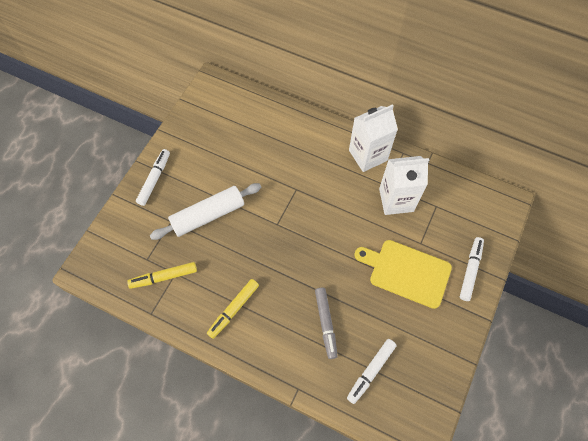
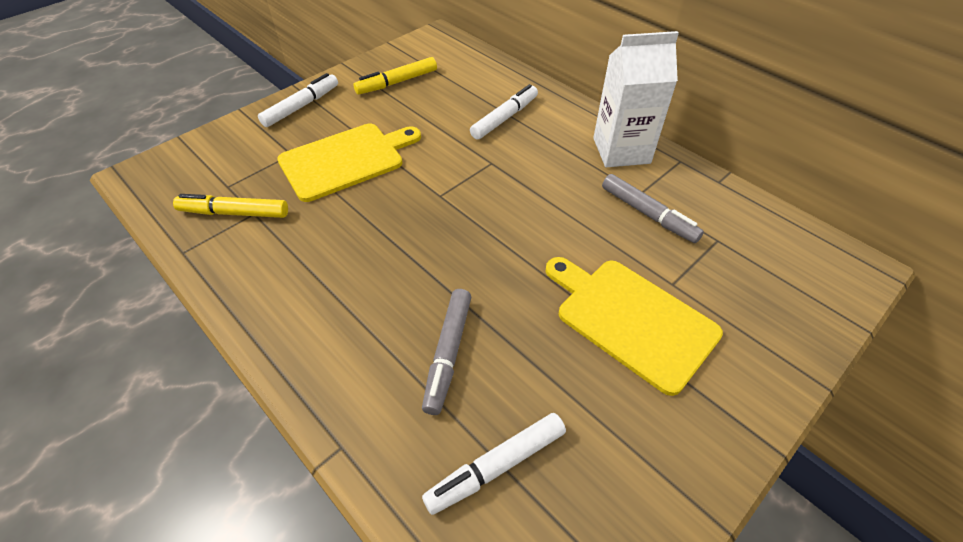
camera: 20 degrees right, 15 degrees down
(208, 215) = (346, 160): white rolling pin -> yellow cutting board
(233, 309) = (307, 285): yellow marker -> yellow marker (397, 82)
(396, 200) = (648, 214): white carton -> grey marker
(470, 270) = (760, 353): white marker -> white marker (504, 118)

